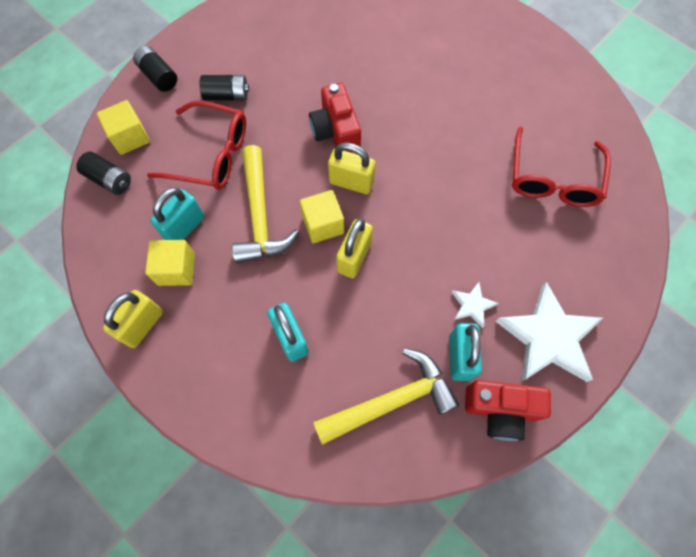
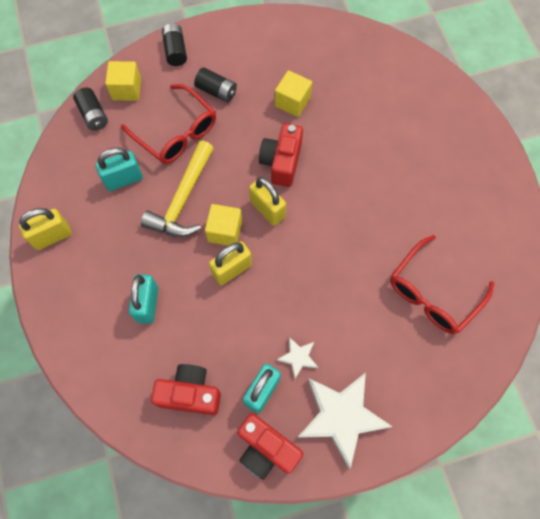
camera: 30 degrees right, 0 degrees up
(176, 269) = (99, 208): yellow cube -> yellow cube (292, 102)
(391, 401) = (190, 393): yellow hammer -> red camera

